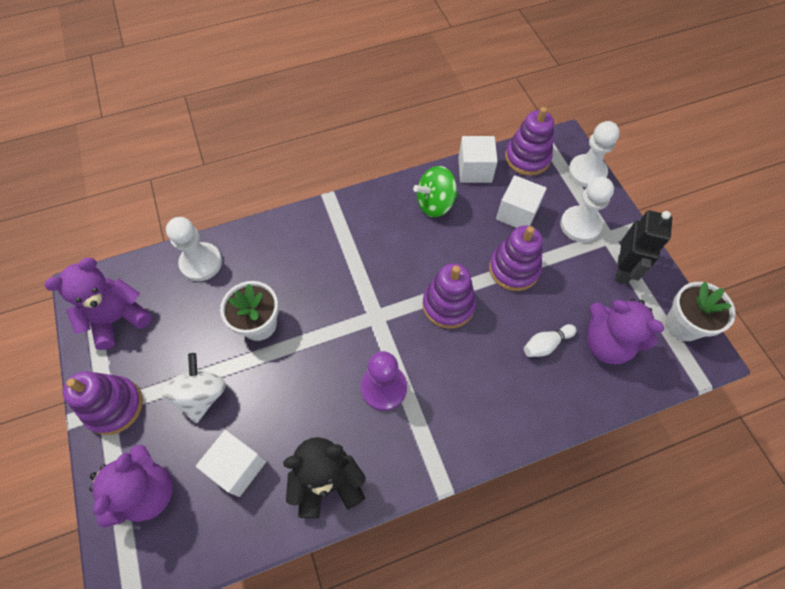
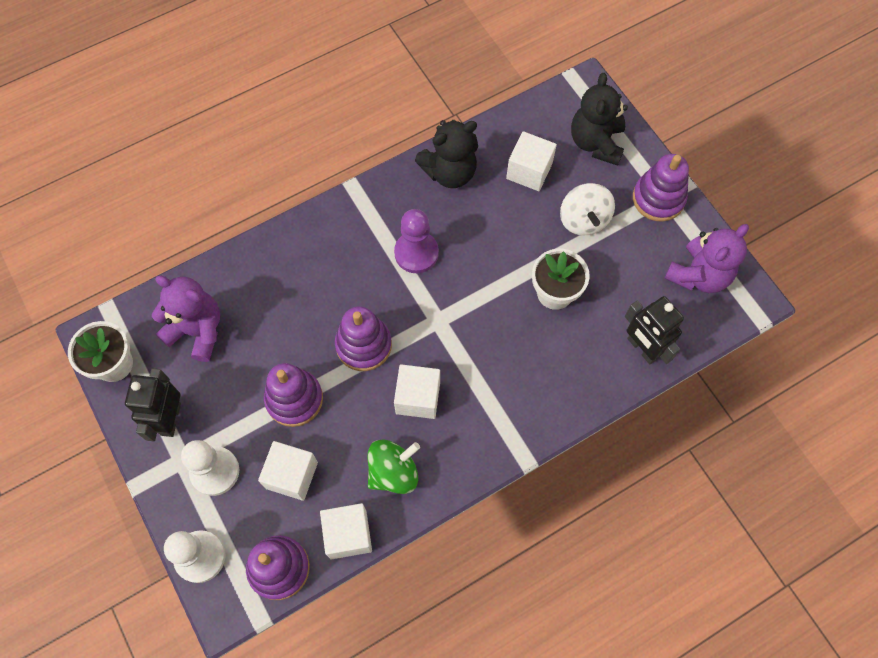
camera: 170 degrees right, 5 degrees up
(148, 492) = (596, 142): purple teddy bear -> black teddy bear
(201, 263) = (642, 348): white pawn -> black robot
(406, 254) = (418, 397): none -> white cube
(546, 344) = (260, 319): white bowling pin -> none

